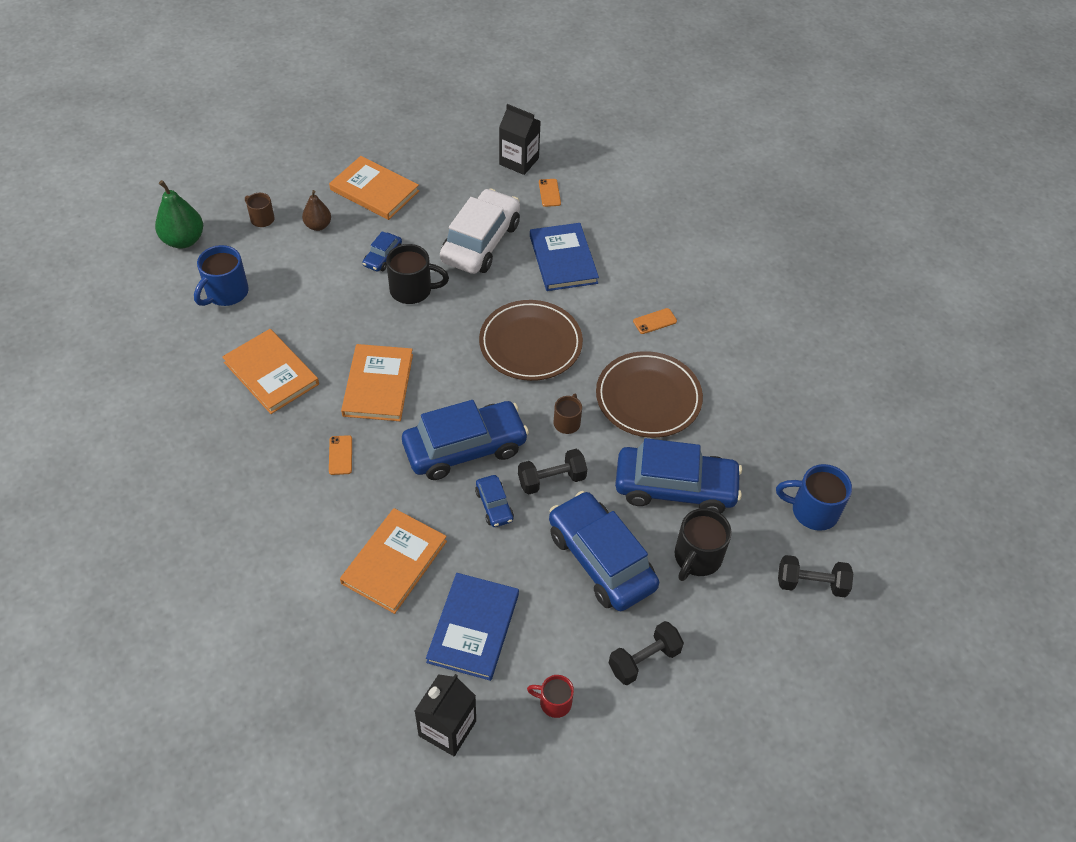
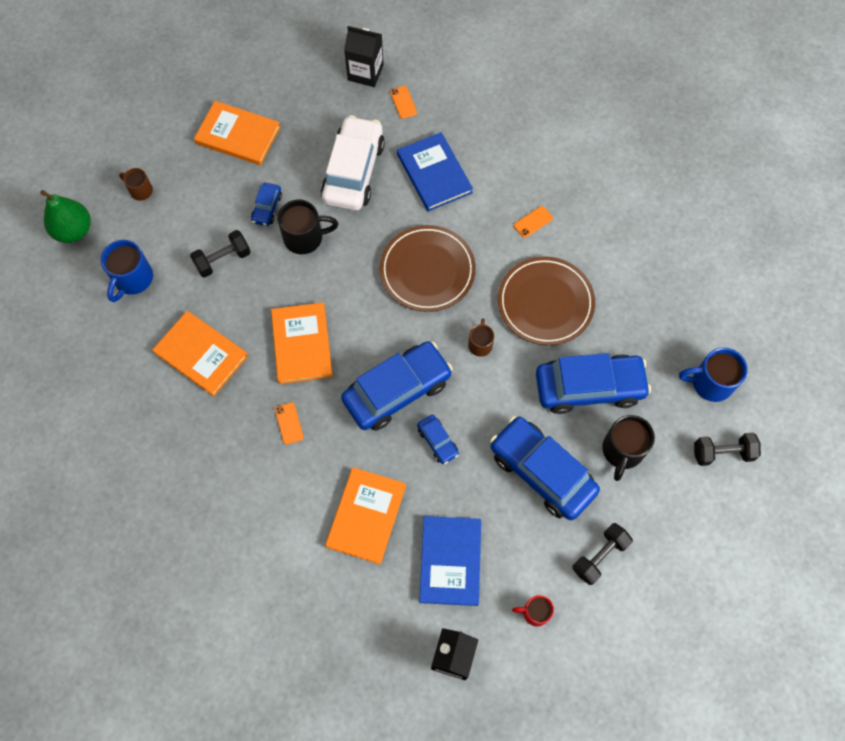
camera: 10 degrees left, 15 degrees up
(318, 225) = (196, 186): brown pear -> none
(551, 480) = (481, 404): black dumbbell -> black dumbbell (223, 260)

